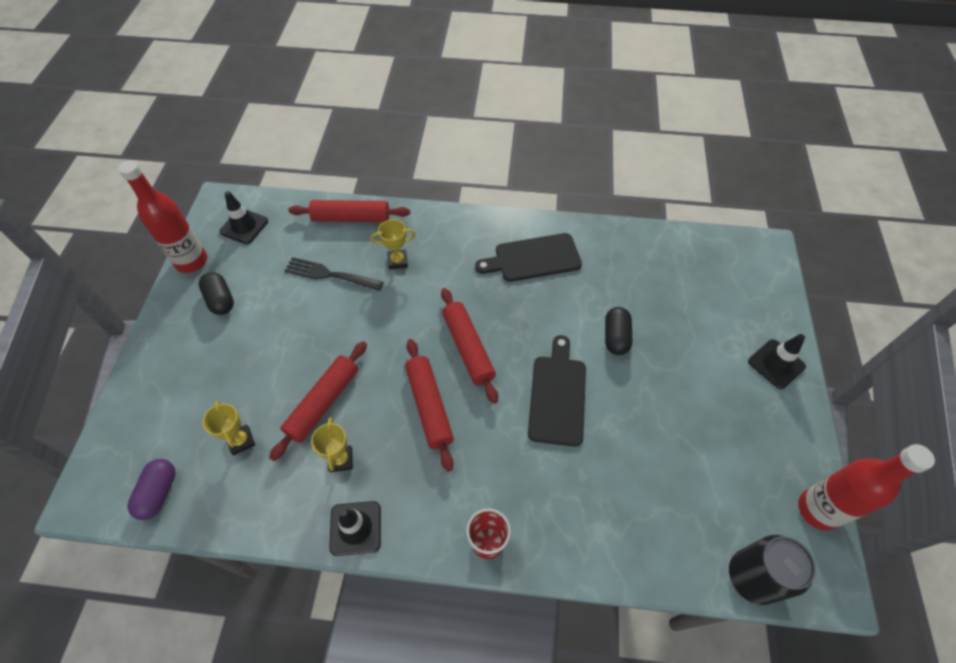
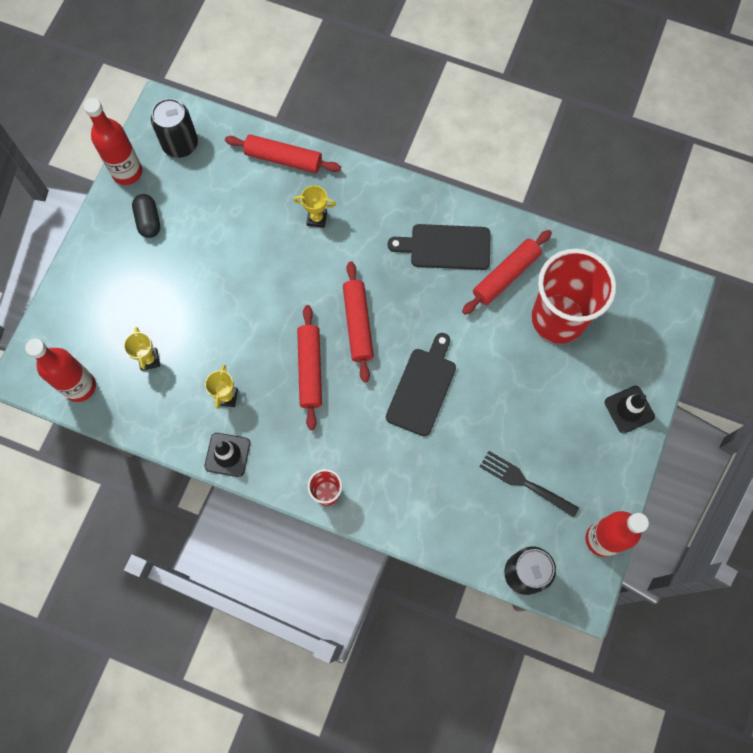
camera: 15 degrees right, 15 degrees up
(159, 493) = (80, 386): purple capsule -> red bottle
(244, 226) = (180, 144): black traffic cone -> black can
(323, 403) = (222, 343): red rolling pin -> red rolling pin (506, 276)
(330, 275) = (252, 218): black fork -> black fork (525, 483)
(616, 337) = (494, 347): black capsule -> none
(667, 296) = (558, 318): none -> red cup

